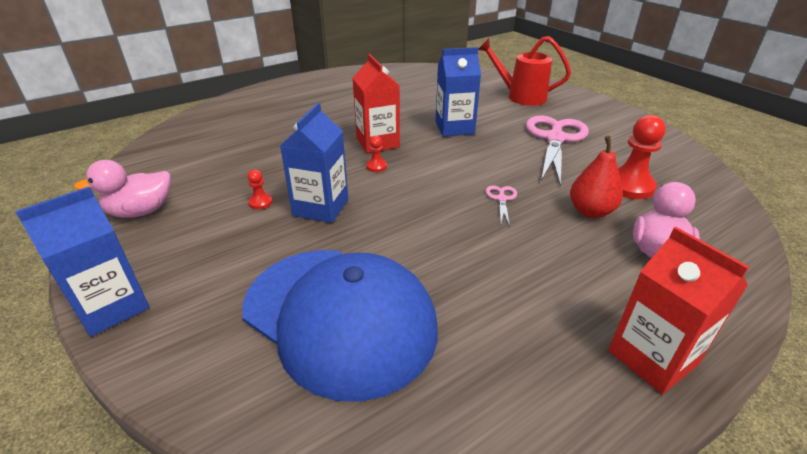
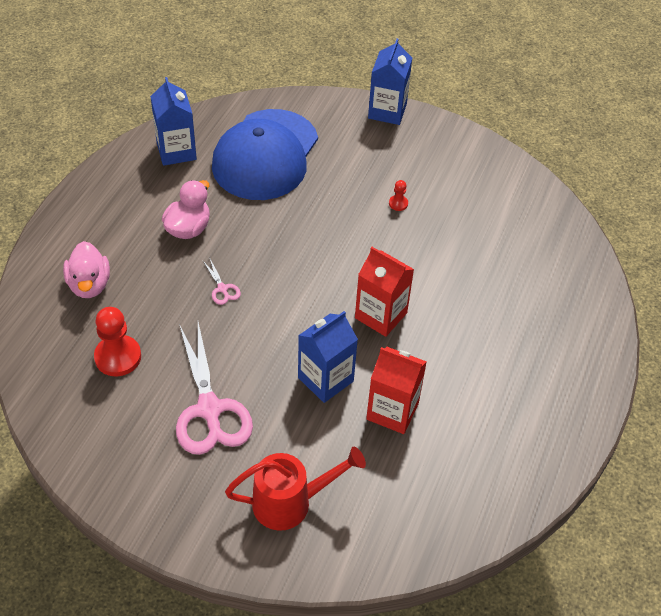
camera: 145 degrees right, 15 degrees up
(141, 211) = (466, 161): pink duck -> pink duck (188, 228)
(321, 207) = (351, 218): blue carton -> blue carton (176, 151)
(339, 317) = (265, 155): blue cap -> blue cap turned 75 degrees counterclockwise
(376, 166) = (351, 281): red pawn -> none
(590, 211) = (146, 306): red pear -> none
(652, 357) = (89, 203): red carton -> red carton (392, 411)

